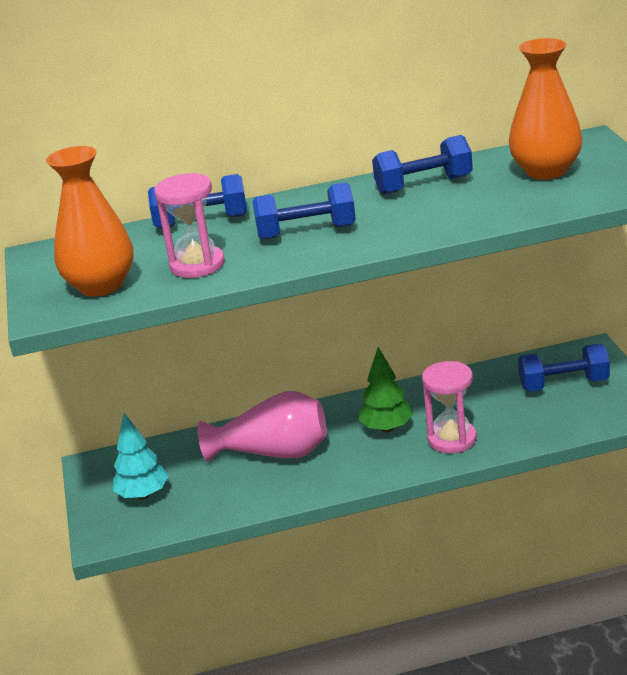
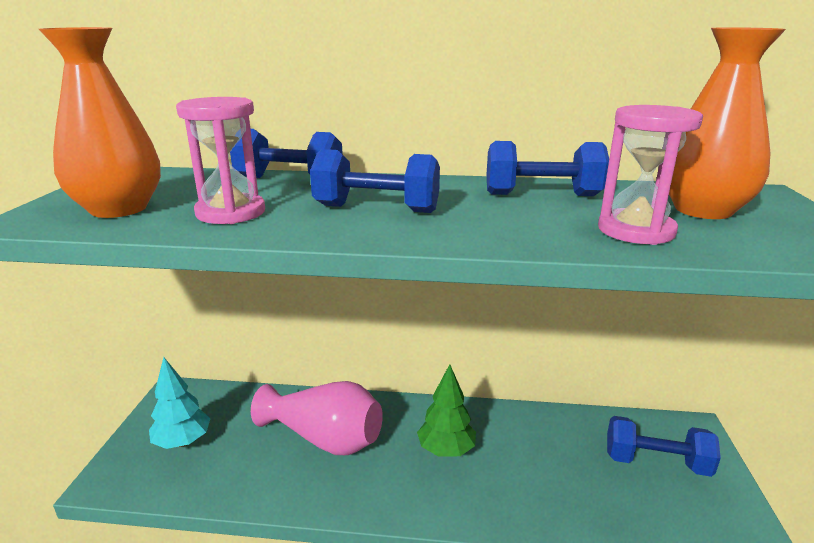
camera: 15 degrees right, 5 degrees down
(452, 439) = (507, 491): pink hourglass -> pink hourglass (636, 231)

